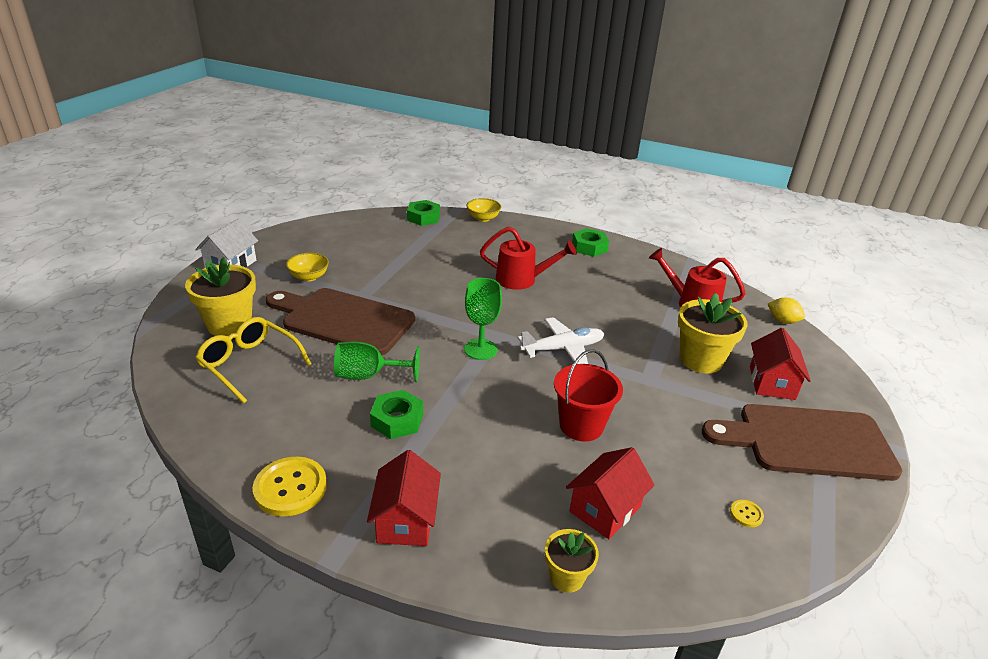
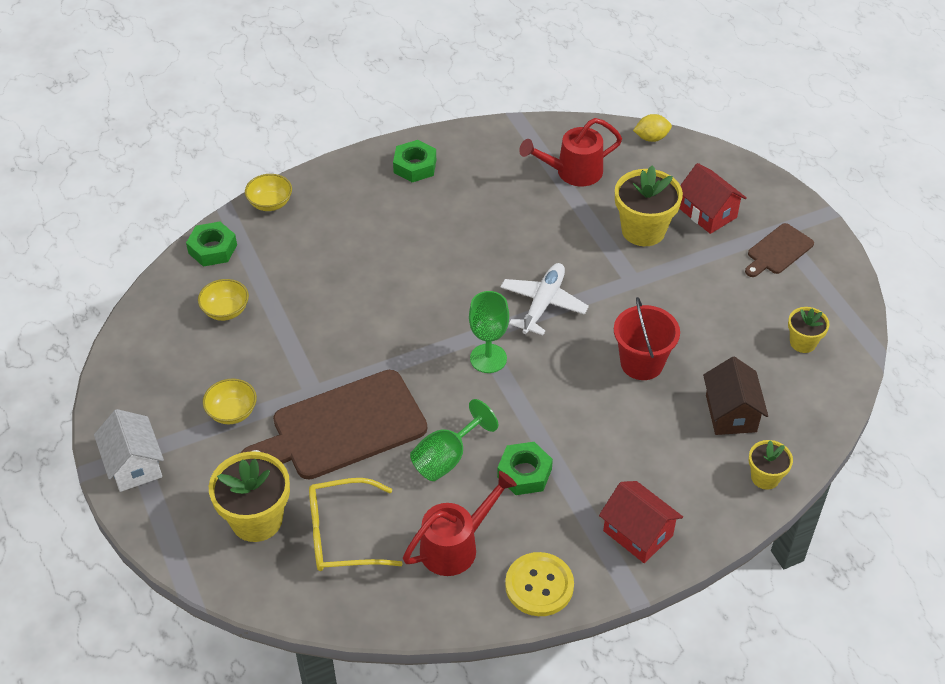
camera: 45 degrees left, 15 degrees up
(384, 240) = (226, 310): none -> yellow bowl
(522, 280) = (415, 255): red watering can -> red watering can (456, 545)
(605, 509) = (730, 413): red house -> brown house
(746, 514) = (803, 342): yellow button -> yellow flower pot
(807, 442) = (778, 251): brown cutting board -> brown cutting board, size x0.50

